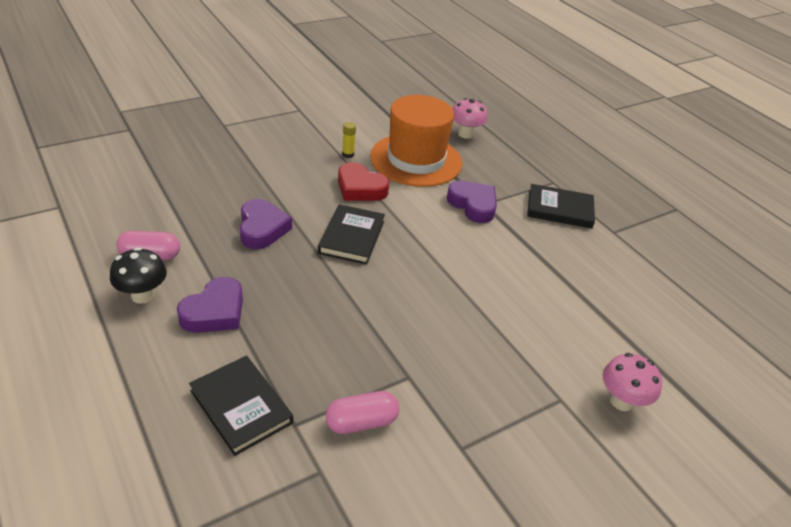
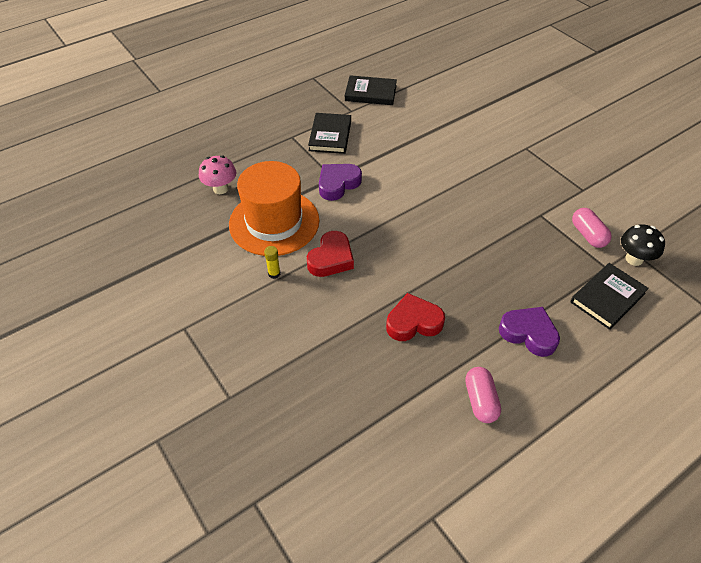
camera: 90 degrees left, 10 degrees up
(143, 295) = (531, 390): black mushroom -> black mushroom (634, 259)
(262, 229) = (413, 322): purple heart -> red heart
(351, 237) = (405, 258): black book -> black book (370, 93)
(621, 401) = (516, 124): pink mushroom -> none

